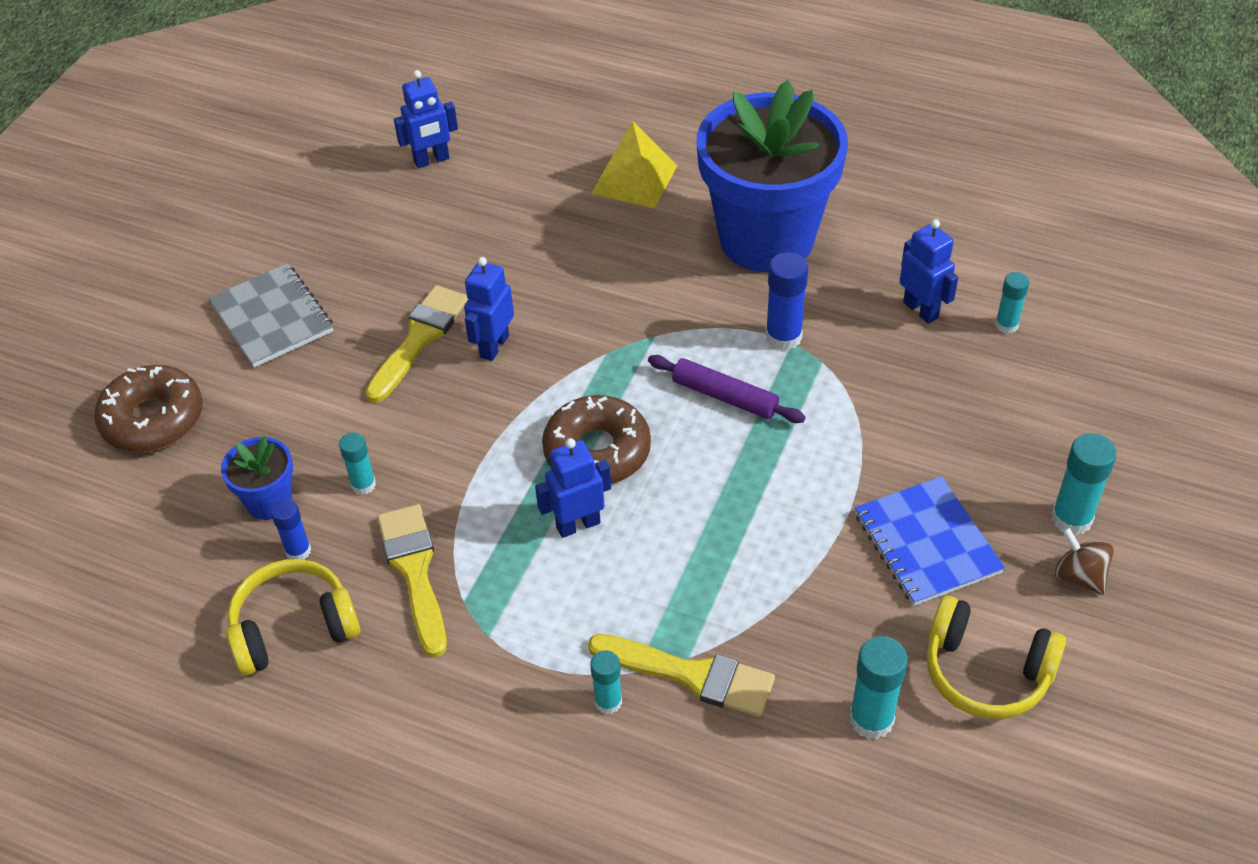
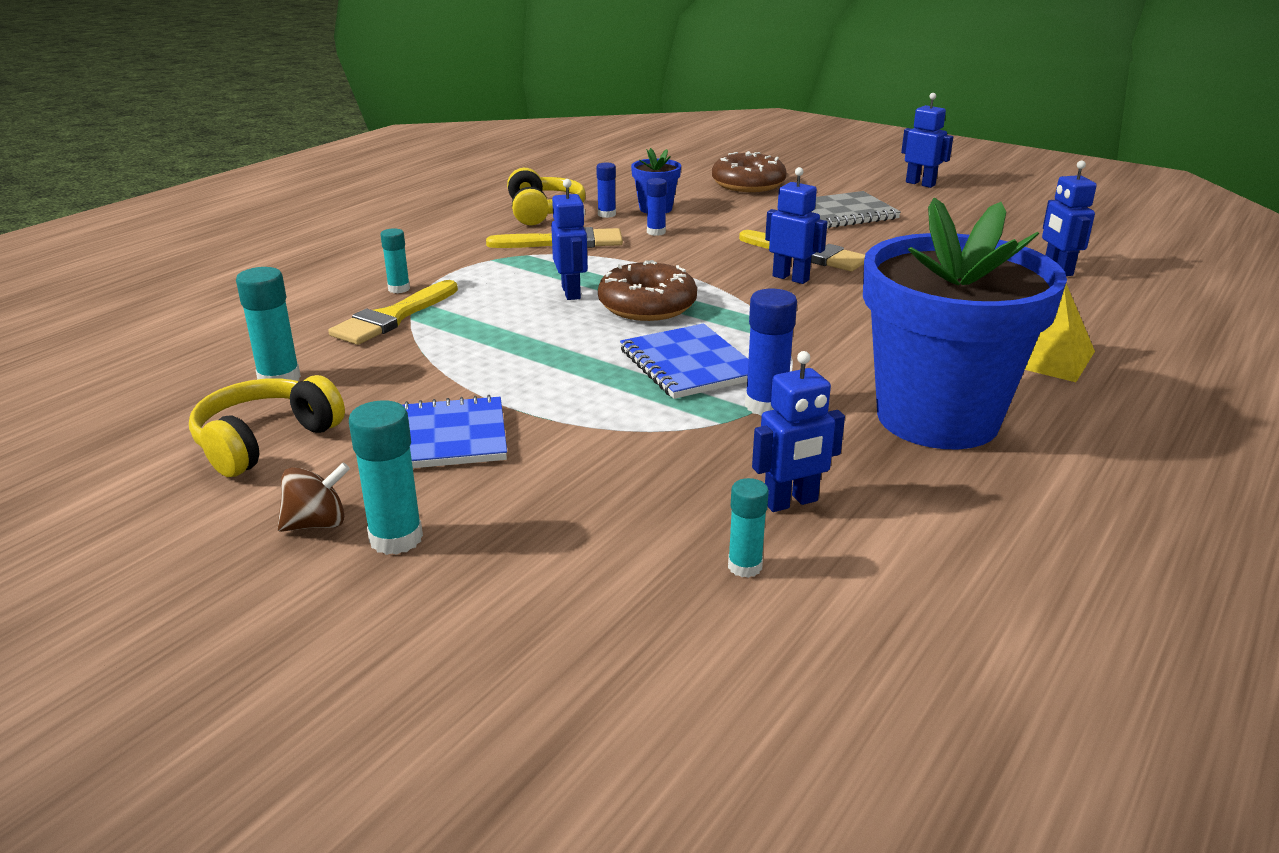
camera: 100 degrees right, 20 degrees down
(148, 254) = (920, 184): none -> blue robot
(363, 484) = (656, 232): turquoise glue stick -> blue glue stick
(724, 397) = (689, 364): purple rolling pin -> blue notebook

